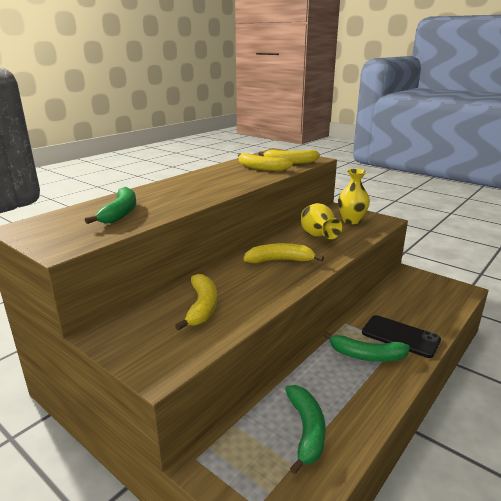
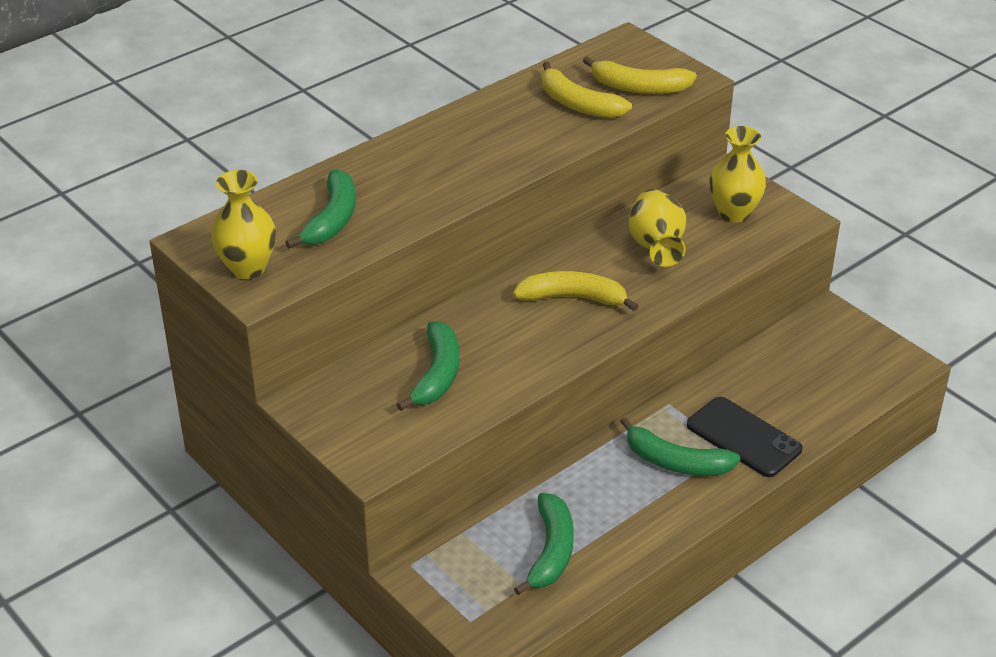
camera: 10 degrees right, 15 degrees up
(55, 237) = (247, 268): none -> yellow vase
(202, 307) = (437, 374): yellow banana -> green banana

